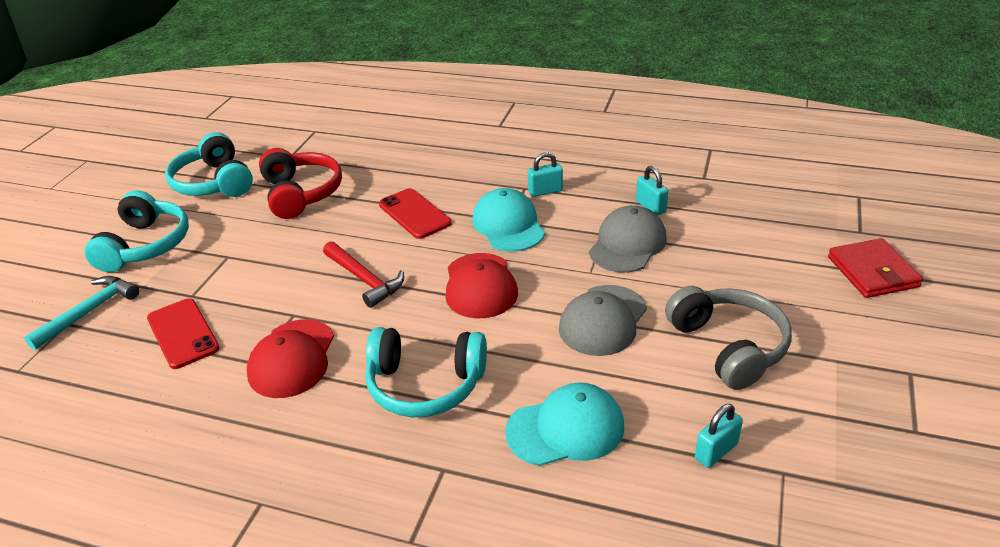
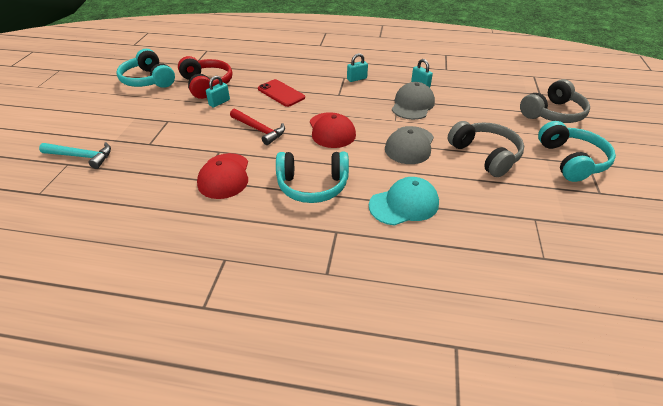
camera: 10 degrees left, 5 degrees up
(89, 312) = (81, 156): turquoise hammer -> turquoise hammer turned 75 degrees clockwise
(145, 245) = (111, 117): turquoise headphones -> turquoise headphones (571, 160)
(183, 333) = (148, 165): red phone -> none
(508, 225) = (339, 97): turquoise cap -> none
(716, 451) = (494, 210): turquoise padlock -> turquoise padlock (219, 102)
(872, 272) = (552, 113): red wallet -> grey headphones

